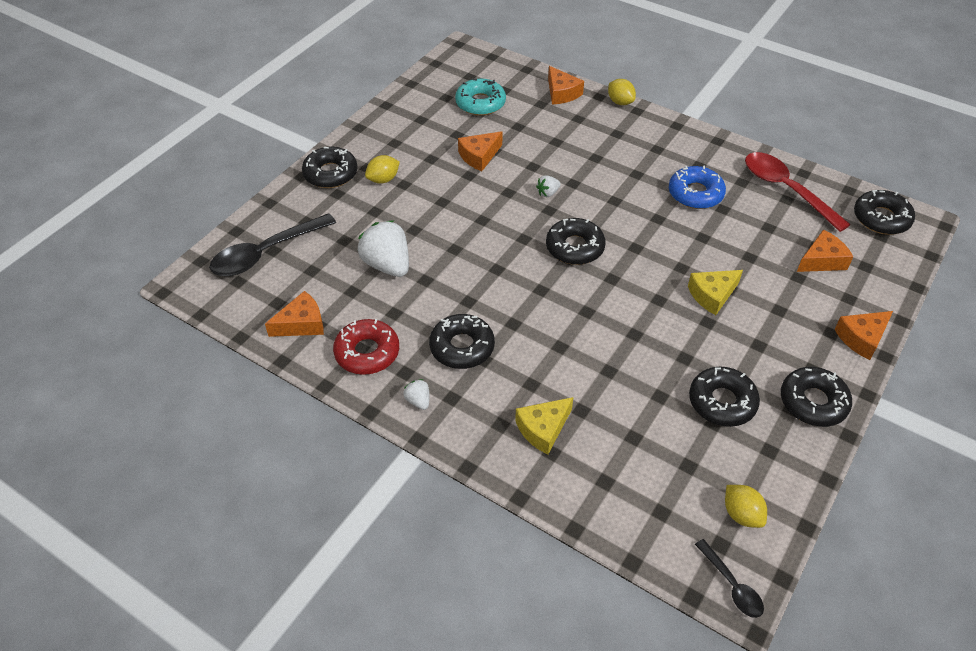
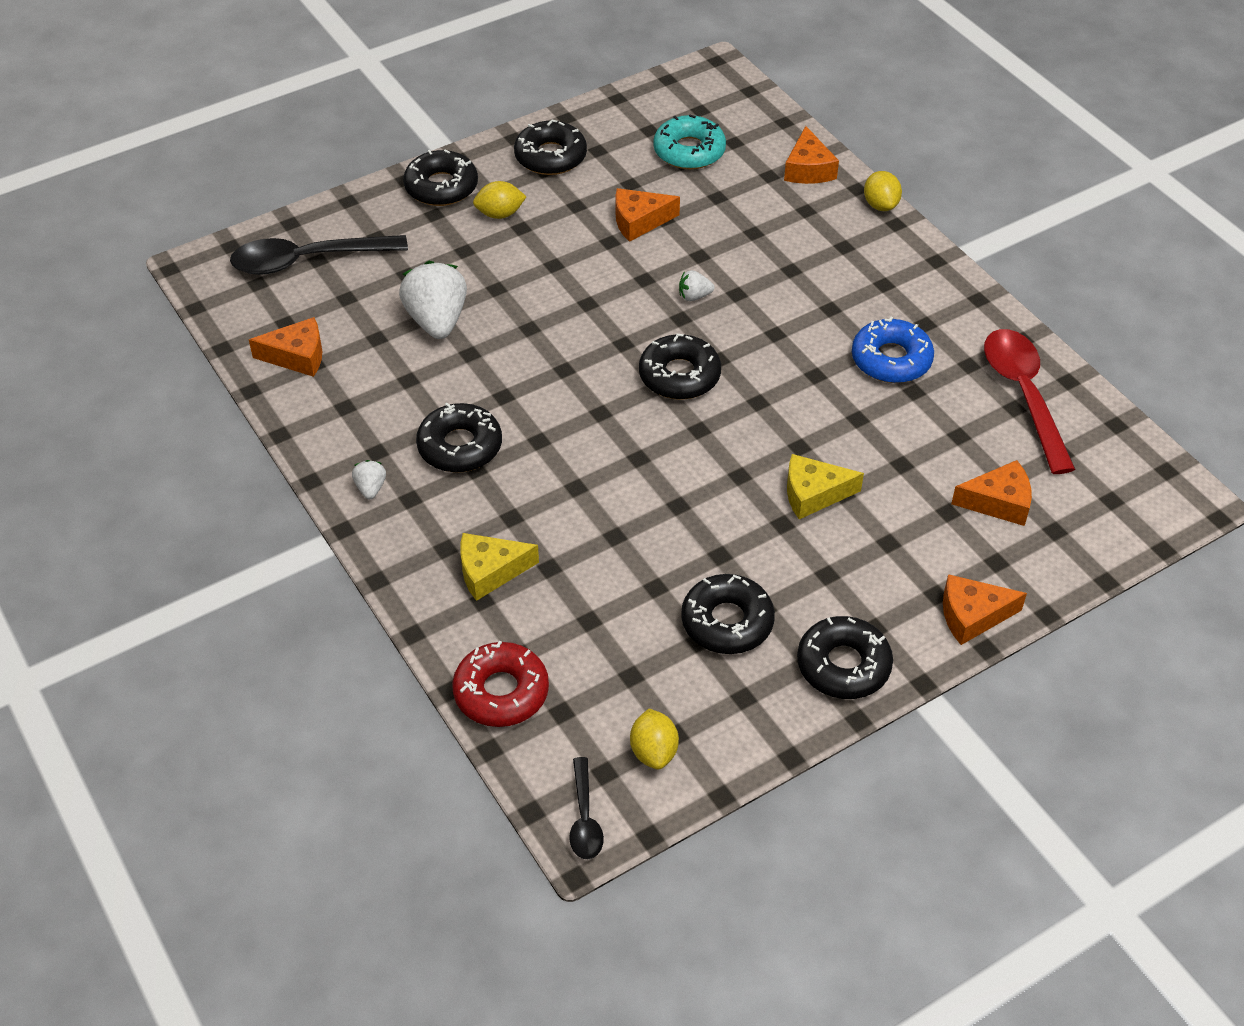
camera: 25 degrees right, 0 degrees up
(367, 352) = (349, 414): red donut -> red donut (501, 692)
(881, 218) = (1131, 477): black donut -> black donut (550, 156)

